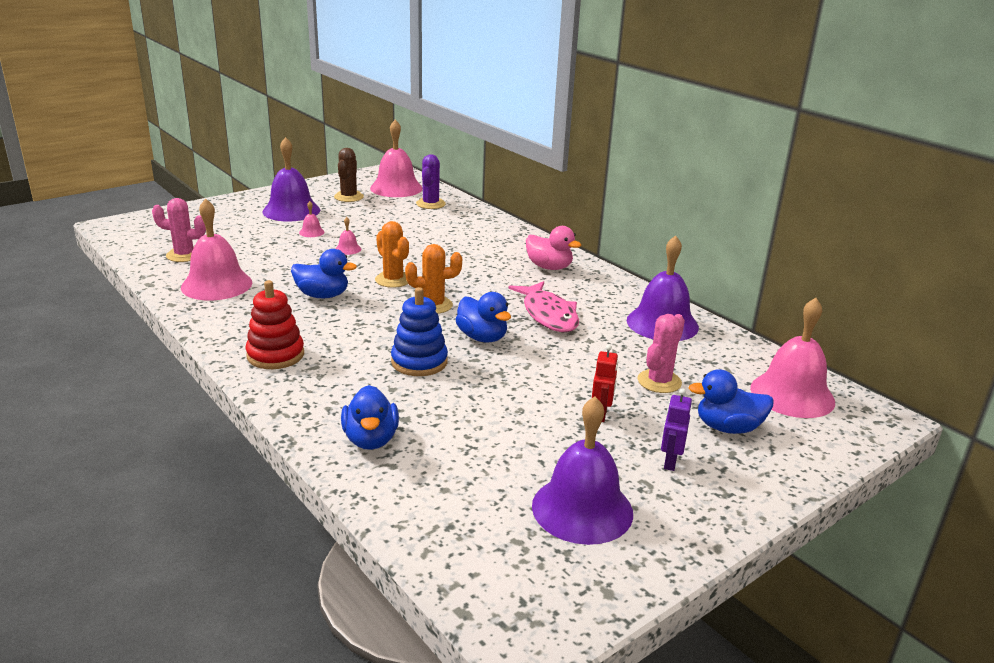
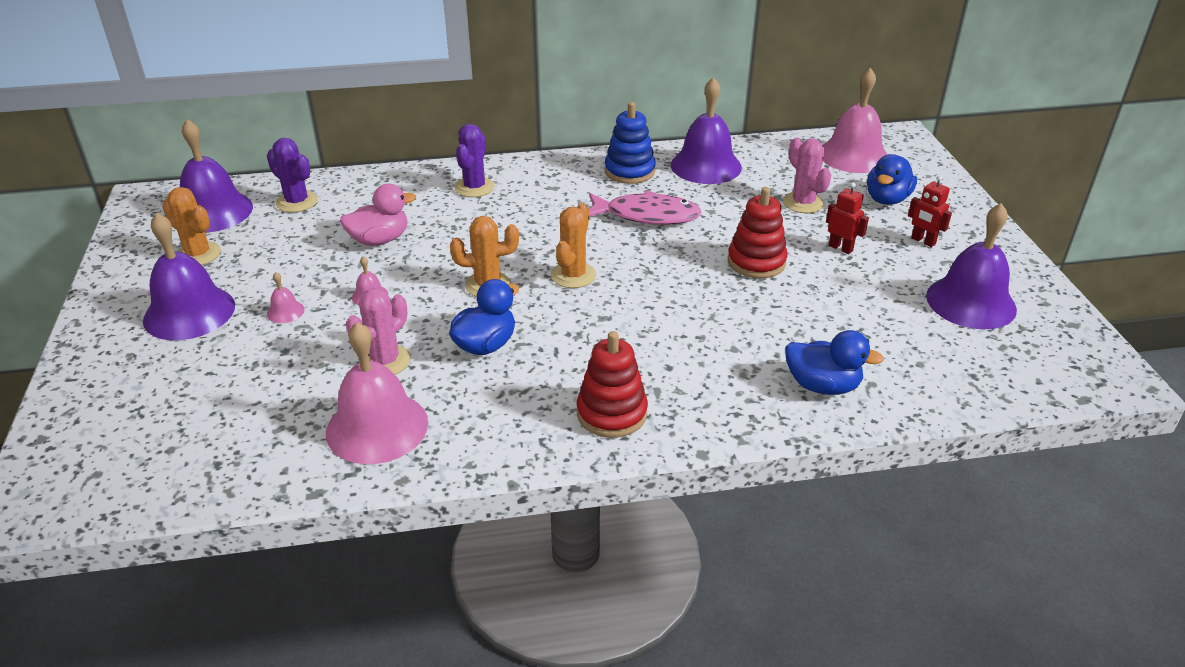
camera: 60 degrees left, 10 degrees up
(184, 255) = (244, 442): pink cactus -> pink cactus (385, 361)
(349, 197) = (198, 254): brown cactus -> orange cactus
(396, 188) = (213, 211): pink bell -> purple bell
(419, 362) = (691, 317): blue stacking toy -> blue stacking toy (629, 171)
(482, 337) = (666, 266): blue duck -> none
(511, 247) = (474, 187): none -> purple cactus
(530, 376) = (756, 262): none -> red stacking toy
(549, 267) = (544, 182): pink duck -> pink duck (379, 240)
(670, 462) = (923, 241): purple robot -> red robot

